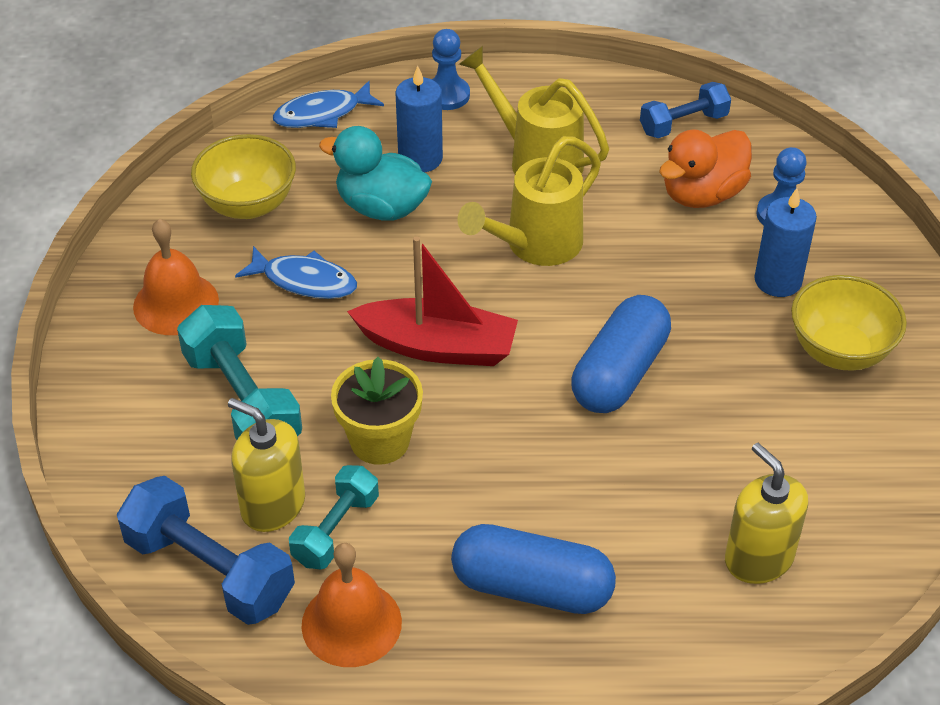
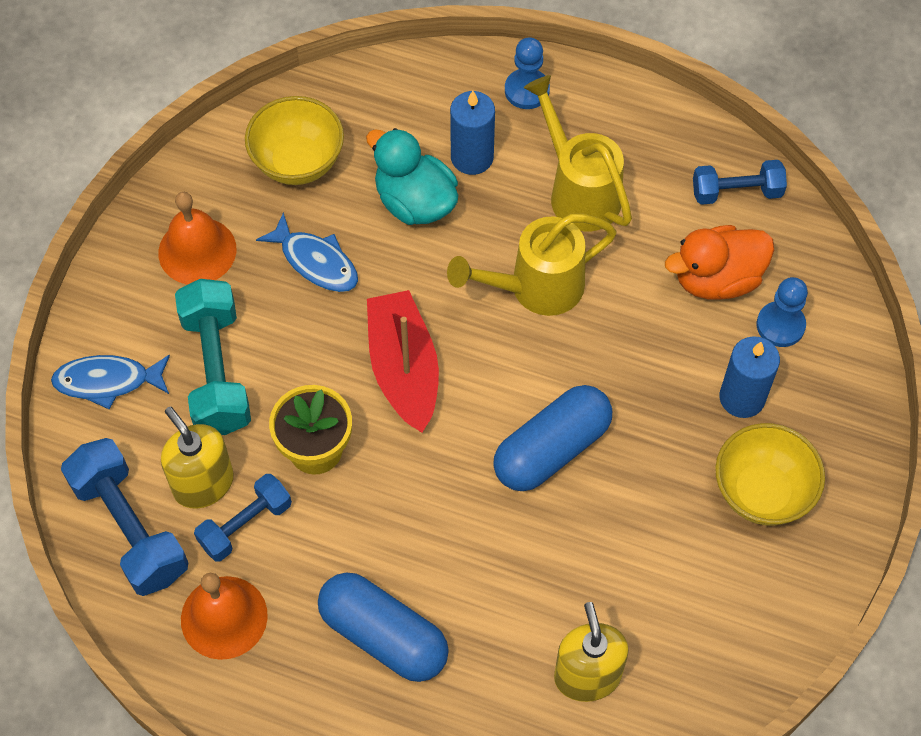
camera: 20 degrees right, 15 degrees up
(322, 114) = (403, 78): blue fish -> blue fish (107, 381)
(335, 530) = (245, 524): turquoise dumbbell -> blue dumbbell
(437, 346) = (403, 369): red boat -> red boat turned 135 degrees counterclockwise

